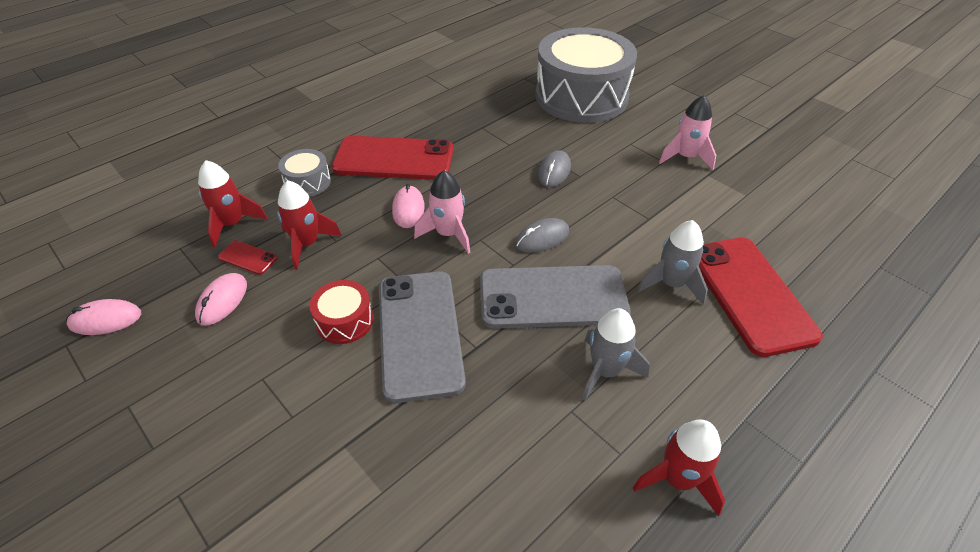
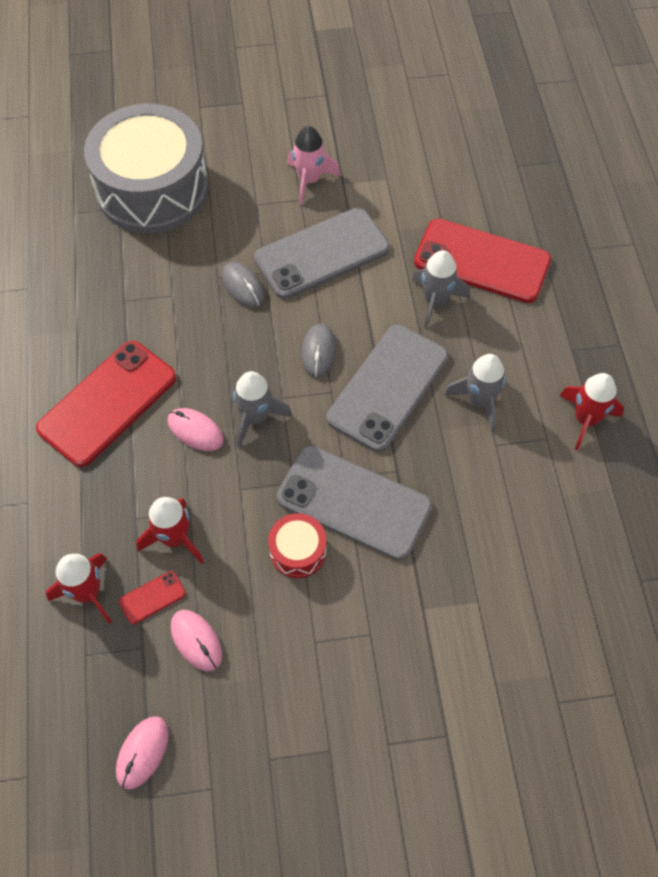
camera: 55 degrees left, 15 degrees up
(307, 182) = (77, 497): grey drum -> none
(448, 234) = (255, 418): pink rocket -> grey rocket
(631, 195) = (322, 253): none -> grey phone

